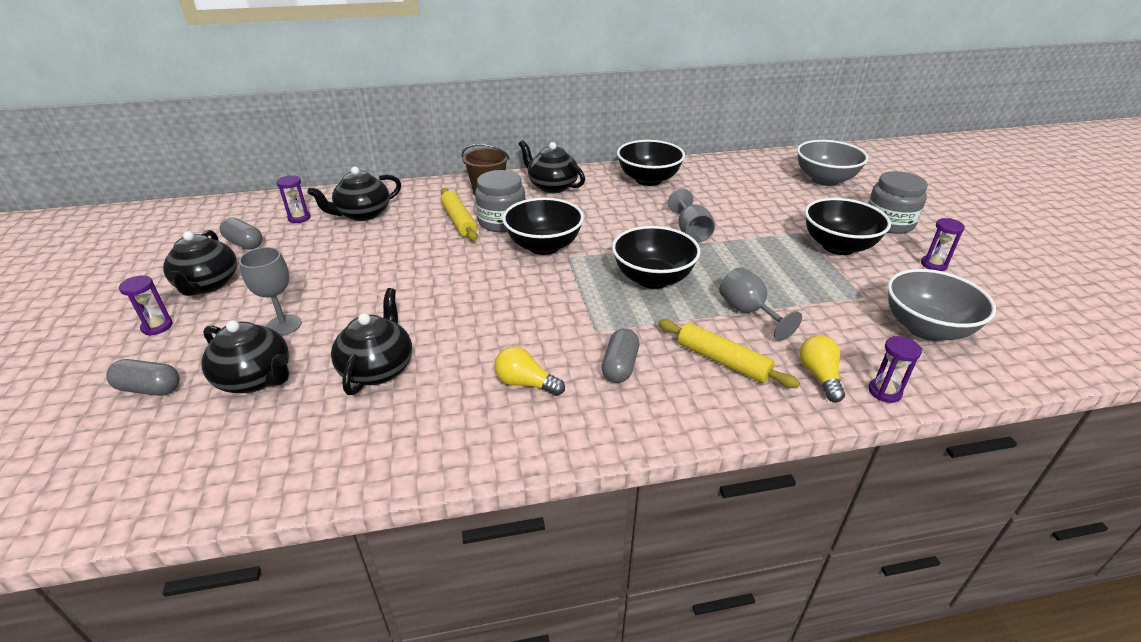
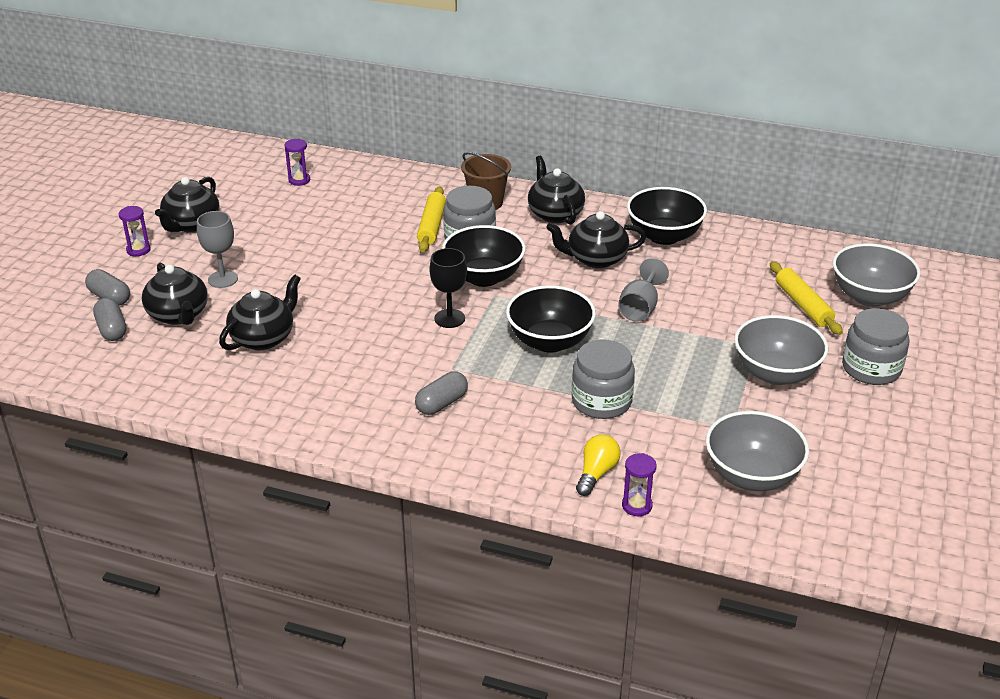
camera: 30 degrees right, 0 degrees up
(244, 243) = (240, 193): grey capsule -> grey capsule (112, 329)
(362, 214) = (354, 192): black teapot -> black teapot (595, 259)
(525, 383) = (358, 389): yellow light bulb -> none
(549, 288) = (449, 318): none -> black goblet
(723, 361) = (530, 431): yellow rolling pin -> yellow rolling pin (803, 305)
(748, 312) = (601, 401): grey goblet -> grey jar
(838, 246) = (776, 373): black bowl -> grey bowl
(933, 265) = (854, 426): purple hourglass -> none

